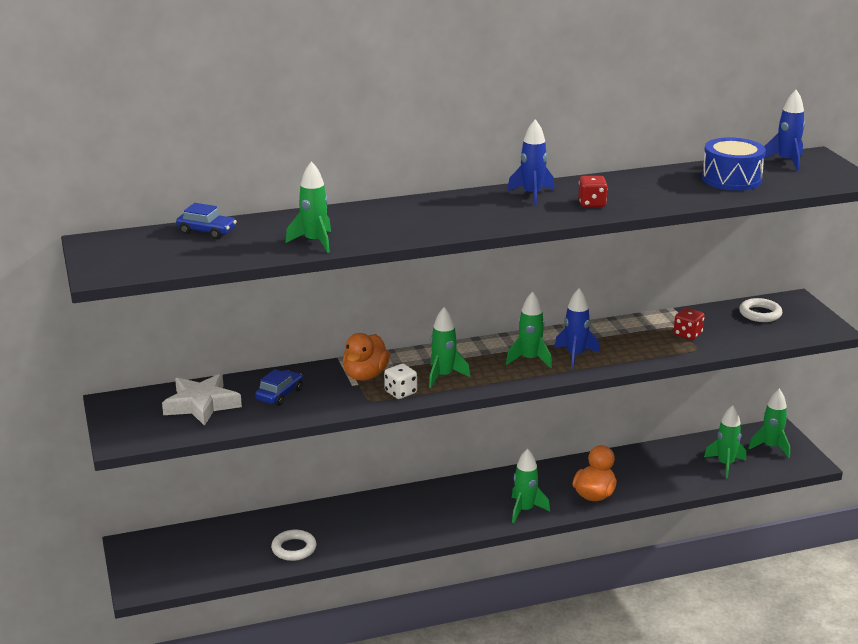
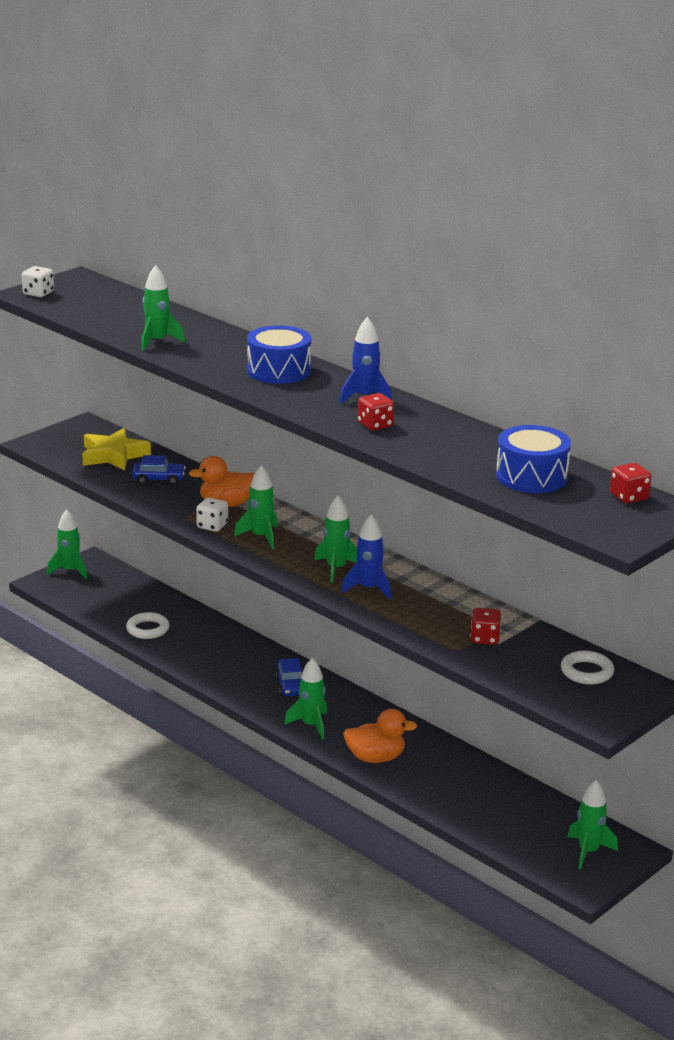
camera: 60 degrees right, 0 degrees up
(110, 268) = (38, 293): none -> white dice
(201, 404) = (113, 455): white star -> yellow star
(207, 231) = (137, 304): blue car -> blue car (291, 686)
(442, 211) = (279, 371): none -> blue drum
(725, 464) = (517, 827): green rocket -> green rocket (69, 571)
(786, 161) = (629, 497): blue rocket -> red dice

